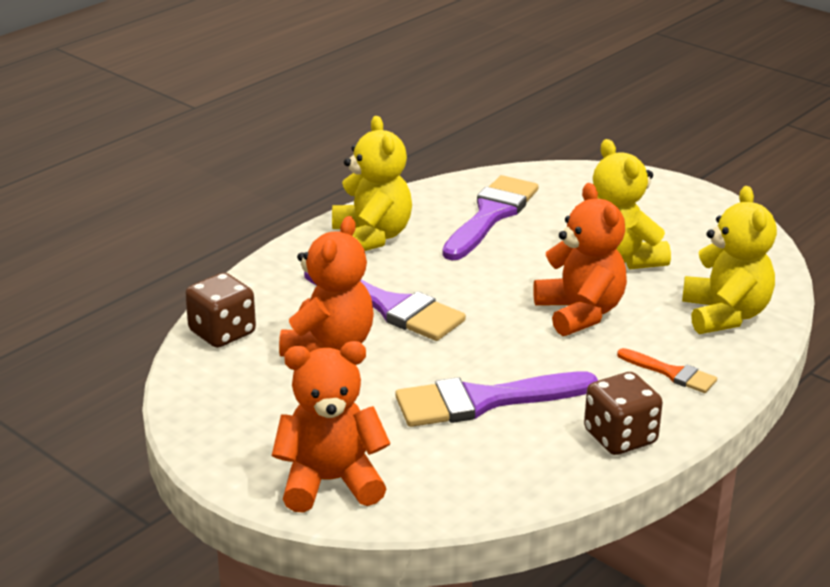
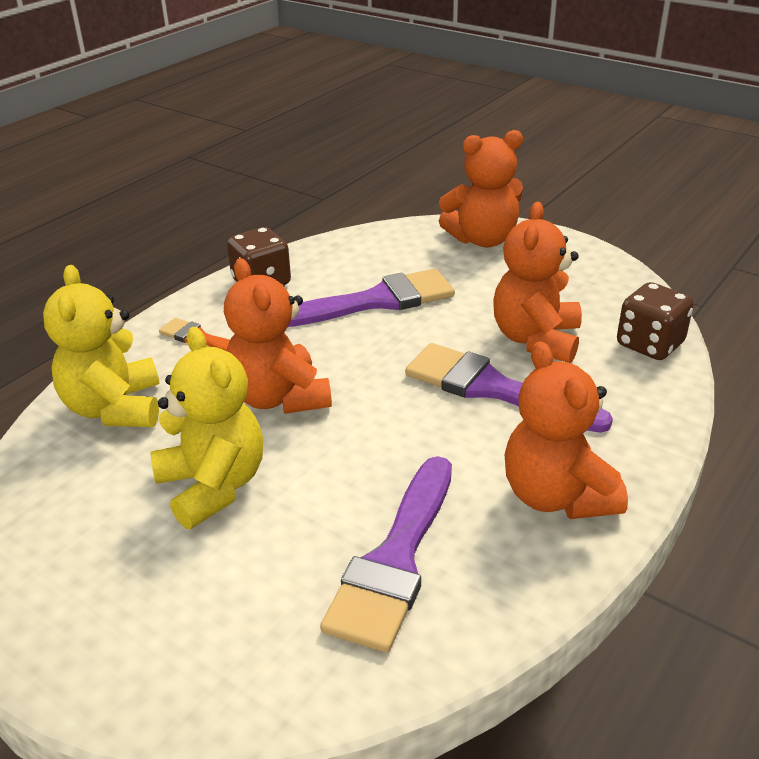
camera: 175 degrees right, 5 degrees up
(371, 237) = (556, 496): yellow teddy bear -> orange teddy bear

